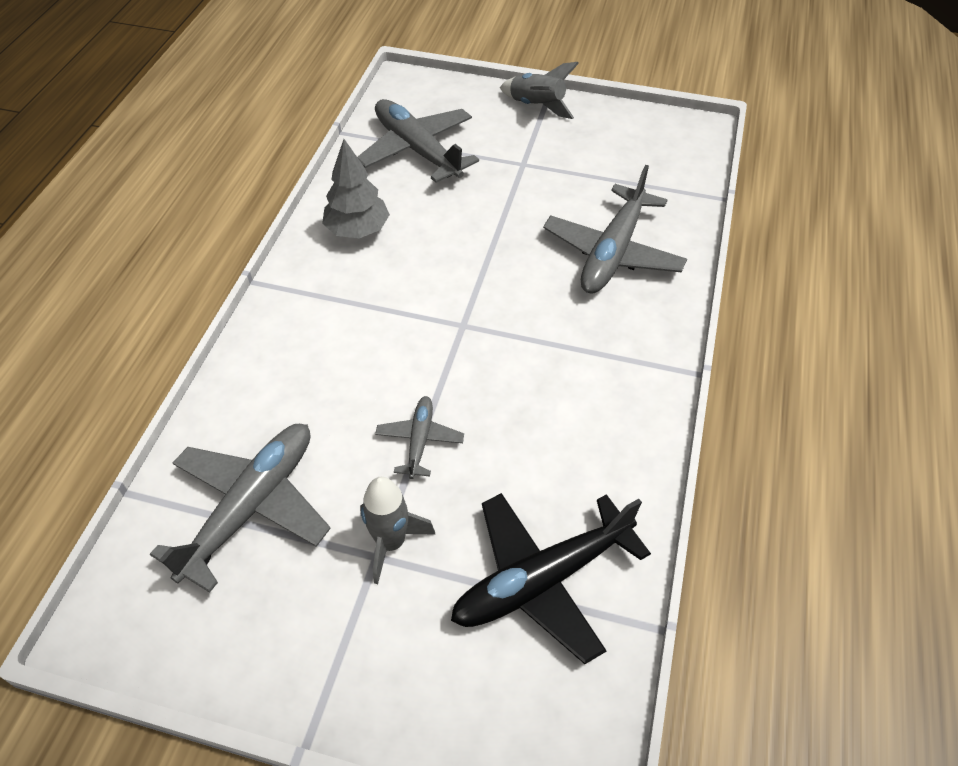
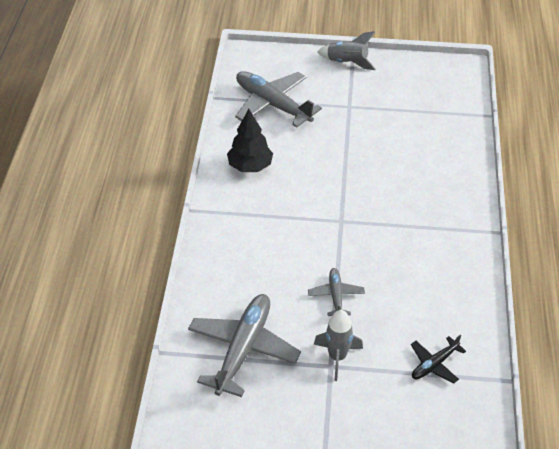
camera: 10 degrees left, 5 degrees down
(358, 230) = (250, 166): grey tree -> black tree
(543, 580) = (434, 364): black plane -> black plane, size x0.51
(613, 252) = (426, 161): grey plane -> none

